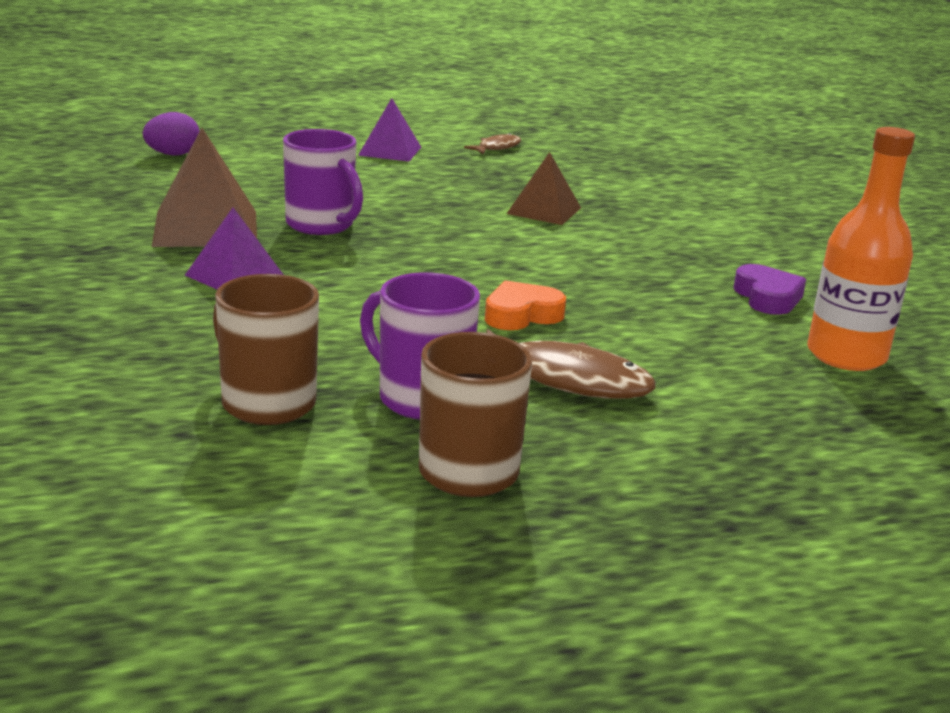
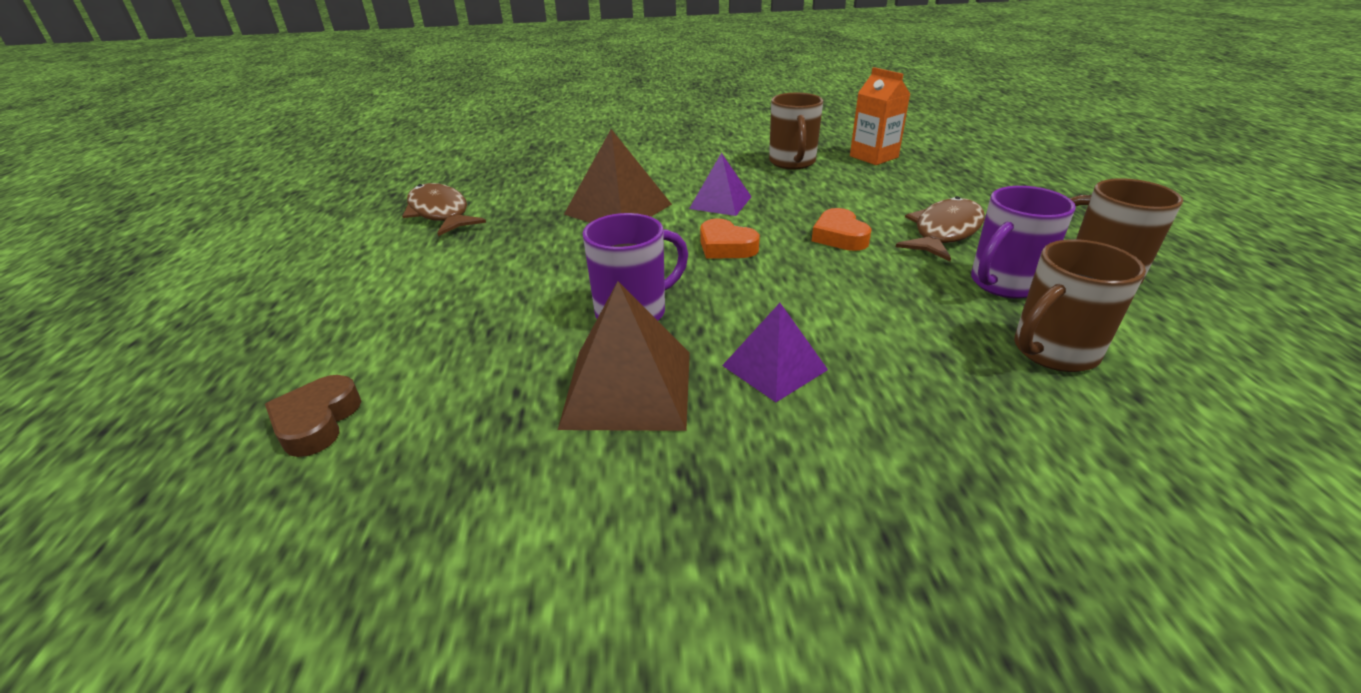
camera: 75 degrees left, 10 degrees up
(173, 155) = (317, 422): purple egg -> brown heart
(390, 151) = (413, 264): purple pyramid -> purple pyramid (720, 202)
(469, 258) = (726, 246): none -> orange heart
(497, 148) = (440, 213): brown fish -> brown fish, size x1.83
(544, 210) = (618, 209): brown pyramid -> brown pyramid, size x1.56
(767, 297) = (792, 162): purple heart -> brown mug
(846, 356) = (873, 157): orange bottle -> orange carton

